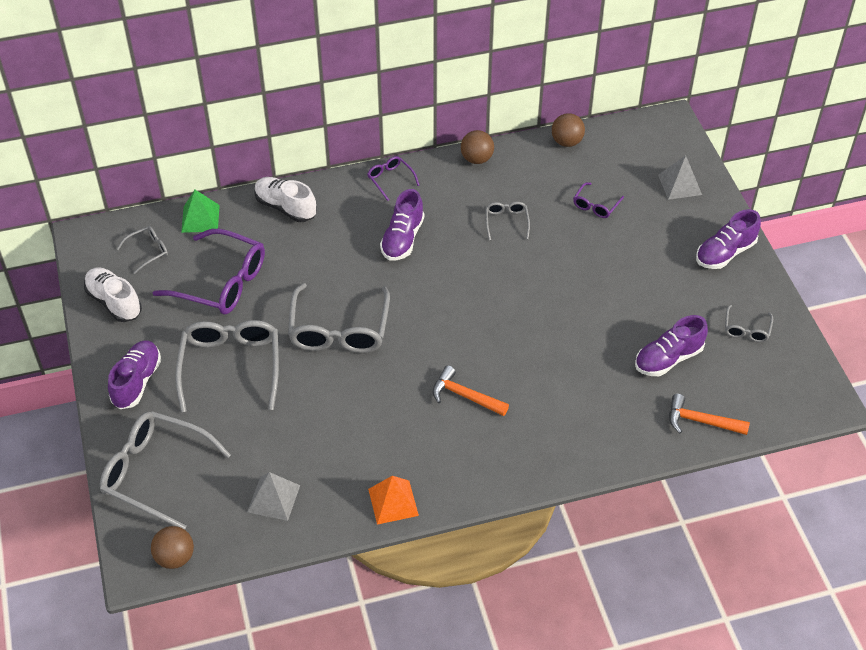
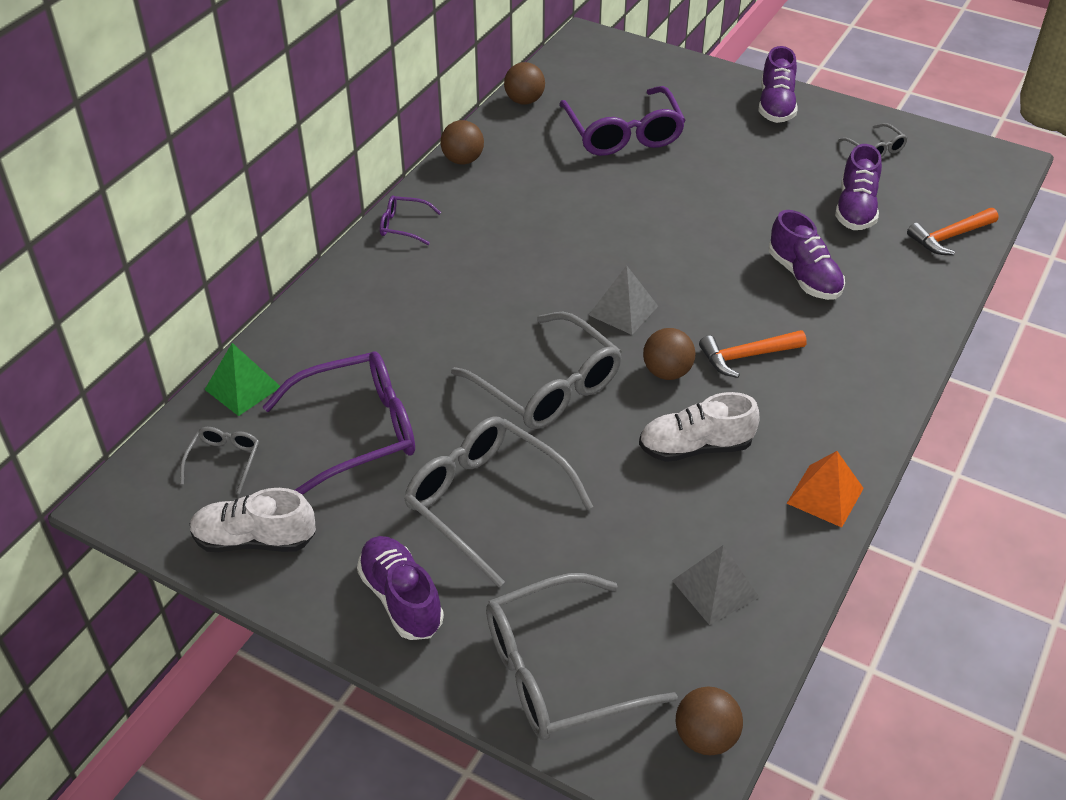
camera: 45 degrees left, 5 degrees down
(285, 207) = (327, 316): white shoe -> white shoe (695, 447)
(402, 239) = (491, 267): purple shoe -> purple shoe (804, 276)
(410, 371) = (667, 372): none -> brown ball
(506, 222) = (567, 193): grey glasses -> none
(596, 205) = (623, 133): purple glasses -> purple glasses, size x2.11
(679, 184) = (666, 78): grey pyramid -> grey pyramid (623, 310)

